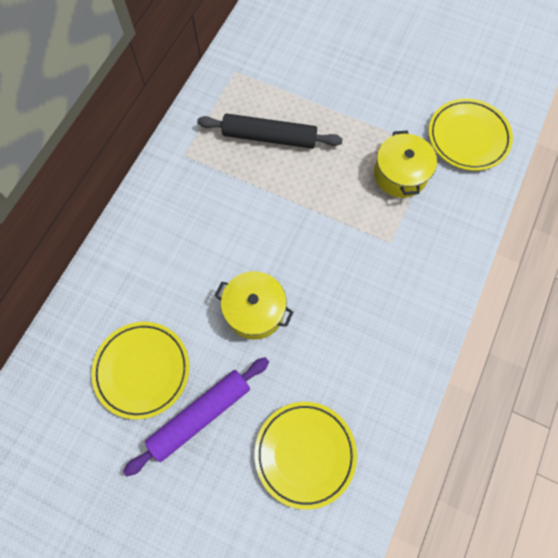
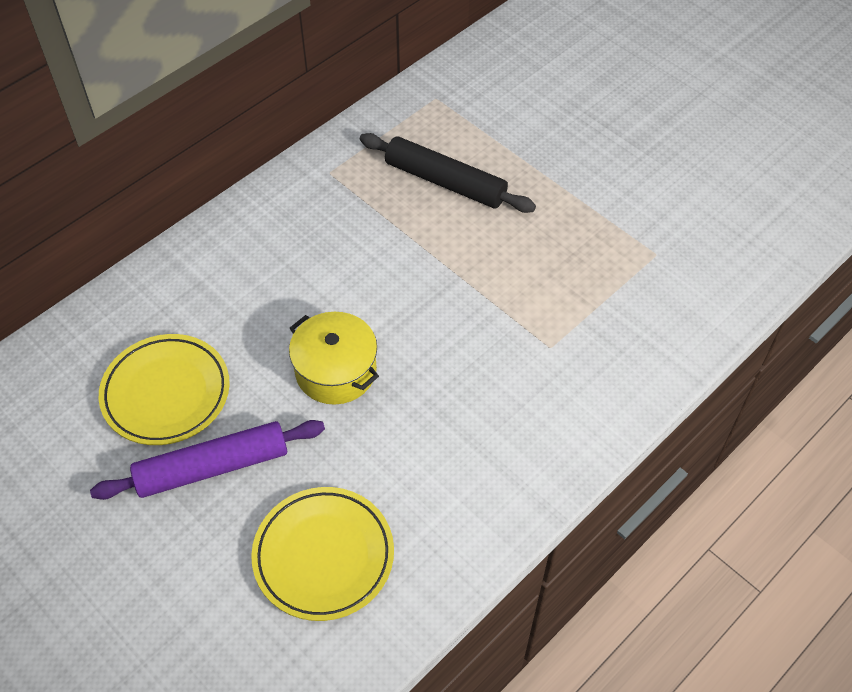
camera: 20 degrees right, 15 degrees down
(400, 174) = (599, 271): yellow pot -> none
(468, 137) = (712, 254): yellow plate -> none

